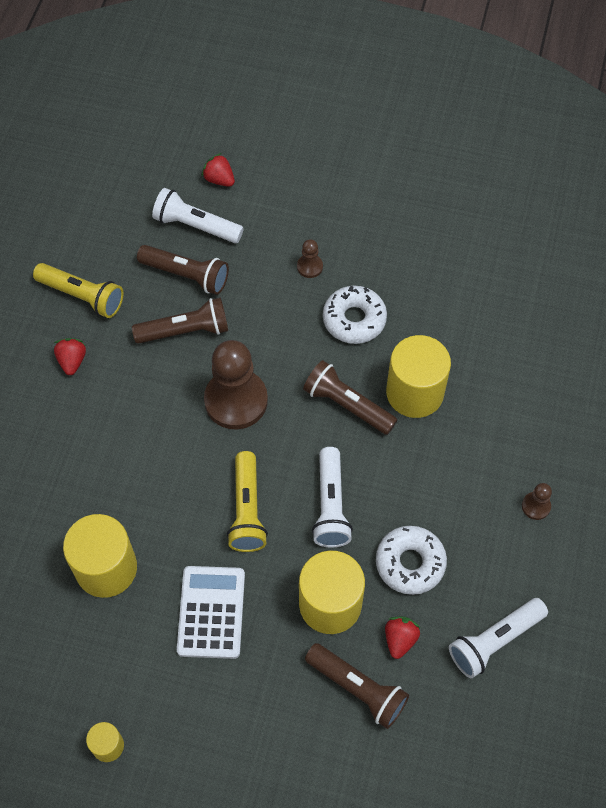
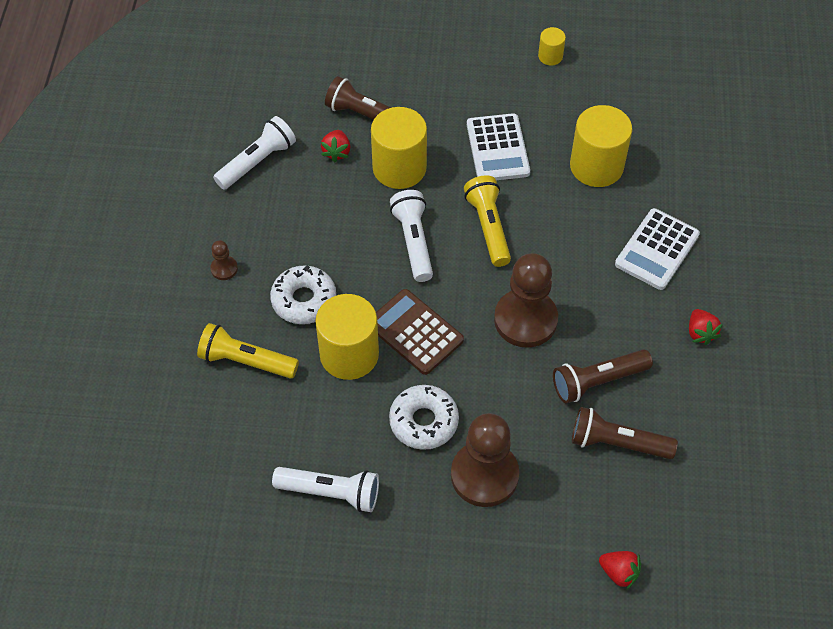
camera: 170 degrees right, 5 degrees down
(79, 455) = (657, 250): none -> white calculator
(82, 296) = (719, 401): yellow flashlight -> yellow flashlight (246, 361)
(196, 226) = (626, 505): white flashlight -> white flashlight (330, 493)
(310, 267) = (484, 475): brown pawn -> brown pawn, size x2.30
(347, 405) = (415, 332): brown flashlight -> brown calculator
(410, 563) = (335, 207): white donut -> white donut (304, 300)

